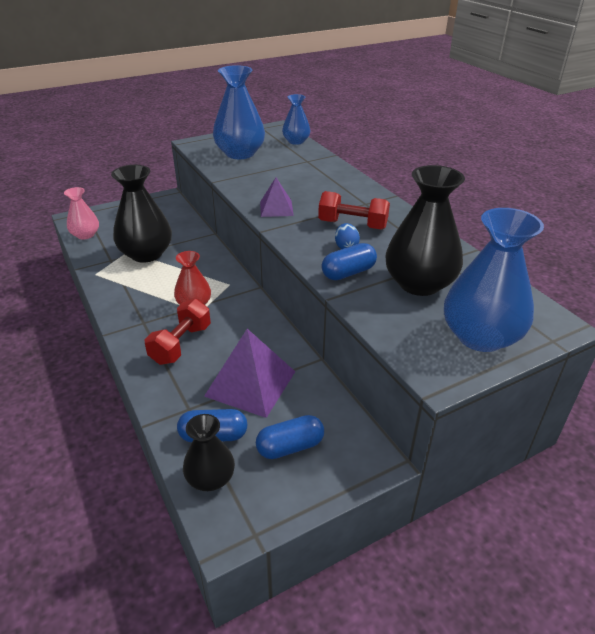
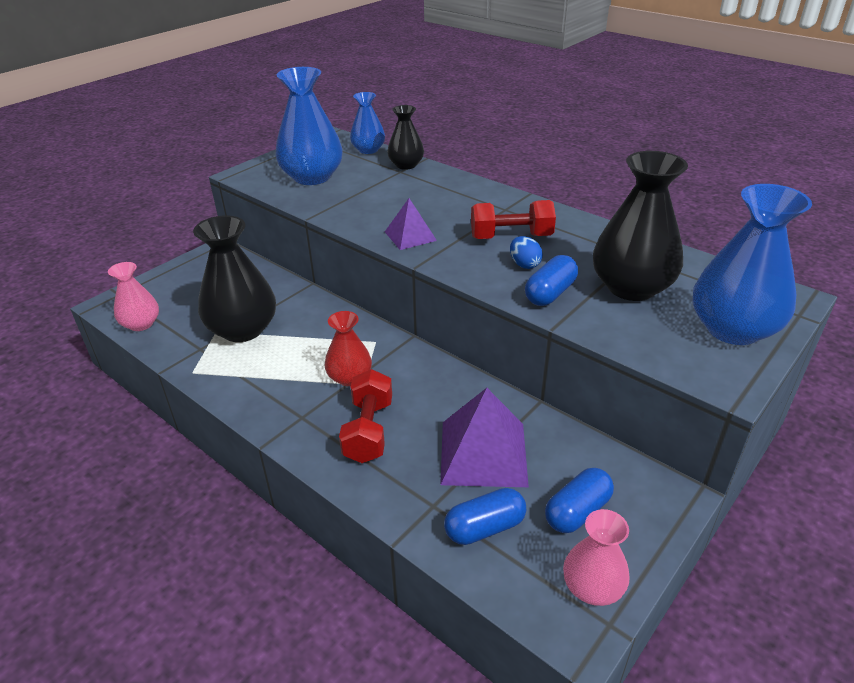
camera: 20 degrees left, 0 degrees up
(210, 478) = (516, 578): black vase -> black vase (406, 165)
(261, 504) = (592, 587): none -> pink vase

